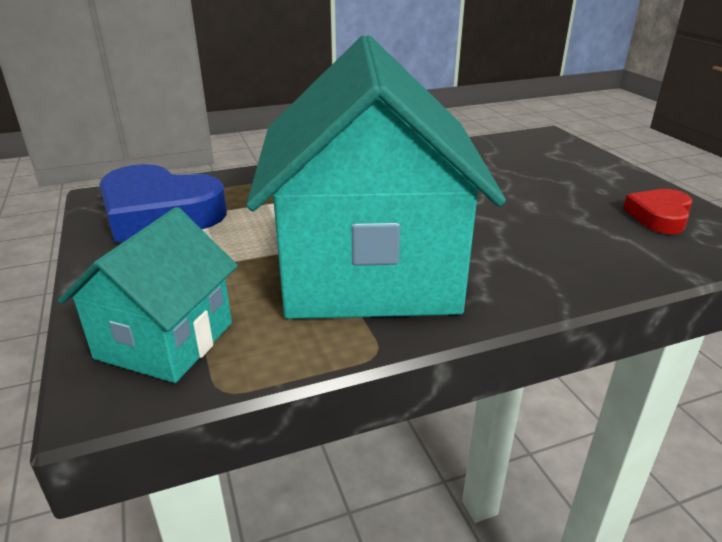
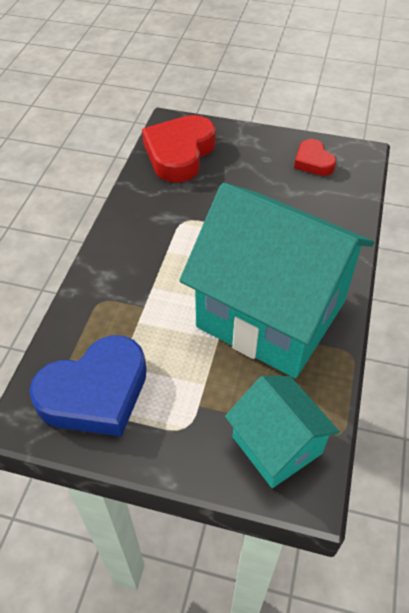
camera: 55 degrees left, 20 degrees up
(515, 151) = (179, 153): none -> red heart

